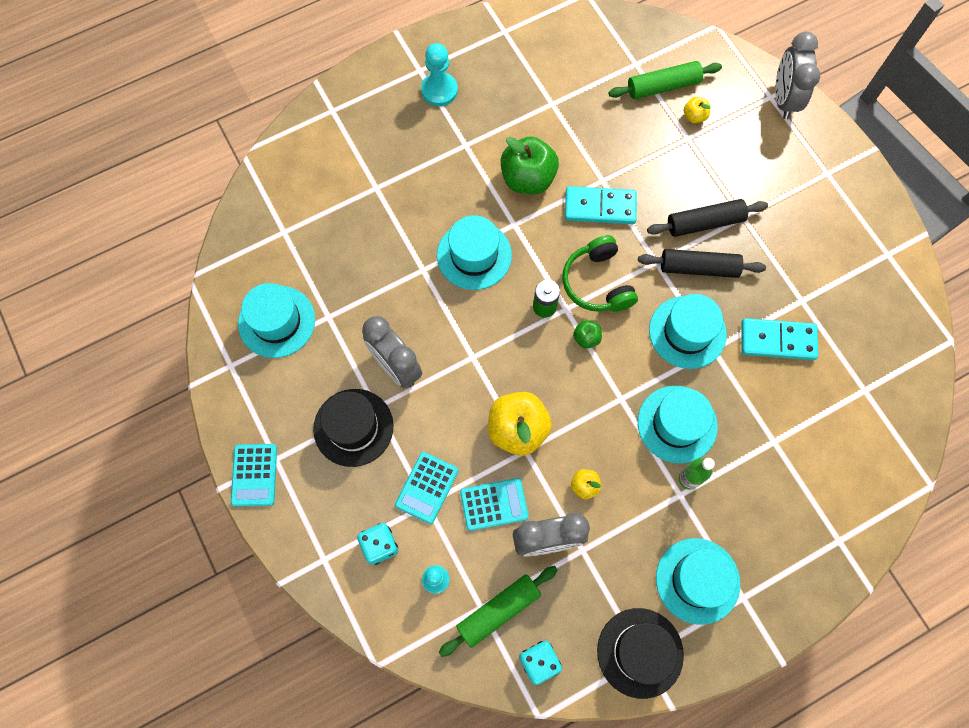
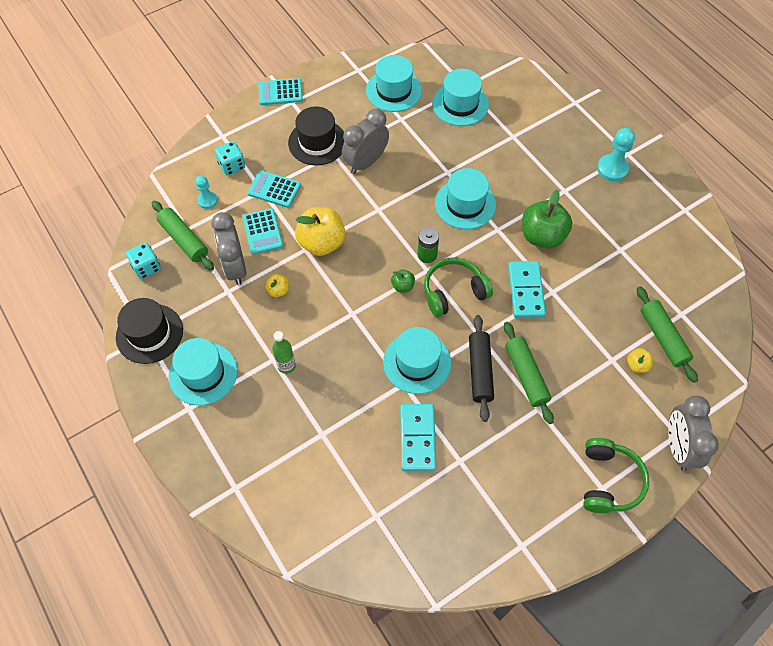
camera: 85 degrees right, 10 degrees down
(677, 424) = (333, 356): turquoise hat -> turquoise hat (460, 104)
(704, 222) = (526, 375): black rolling pin -> green rolling pin
(784, 99) = (678, 447): grey clock -> grey clock turned 90 degrees counterclockwise
(820, 166) = (608, 481): none -> green headphones

